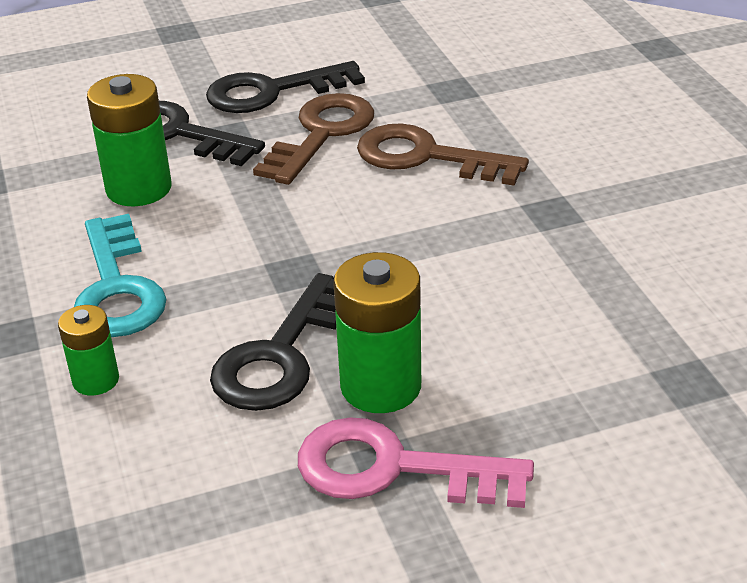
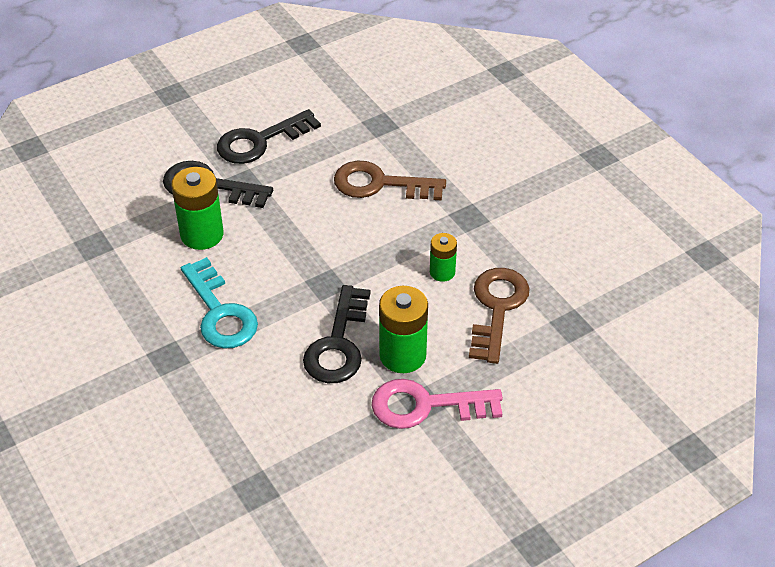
camera: 15 degrees left, 10 degrees up
(96, 380) = (235, 378): green battery -> green battery (442, 272)
(321, 134) = (306, 174): brown key -> brown key (497, 308)

